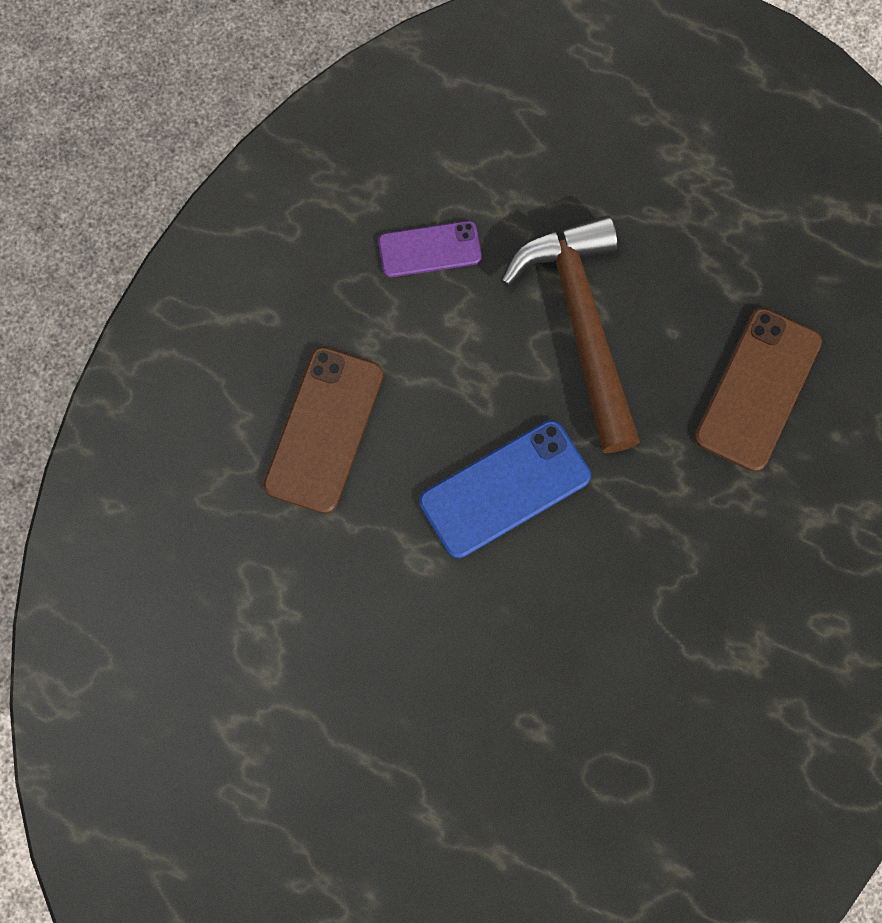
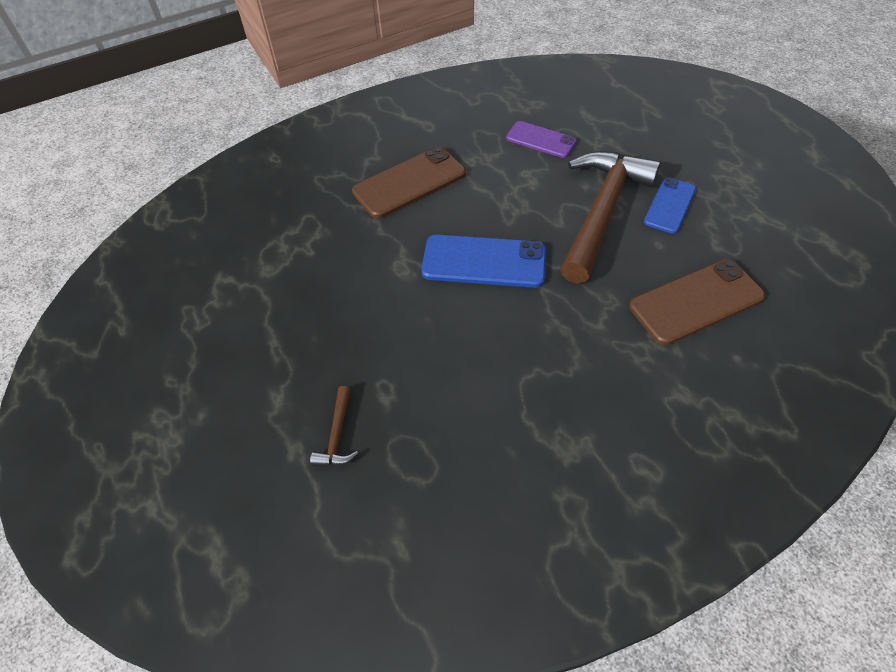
camera: 40 degrees right, 20 degrees down
(527, 809) = (337, 435): none -> brown hammer
(648, 263) = (669, 205): none -> blue phone

